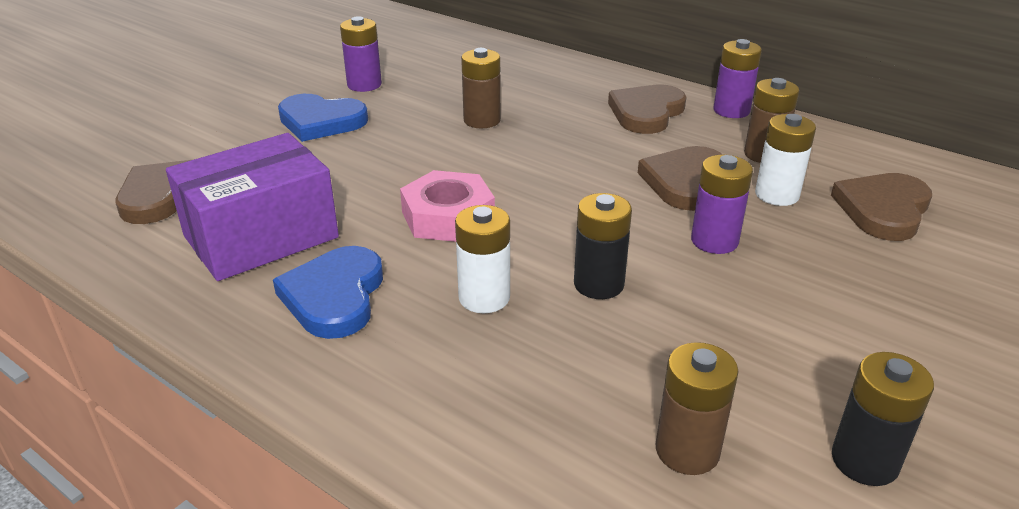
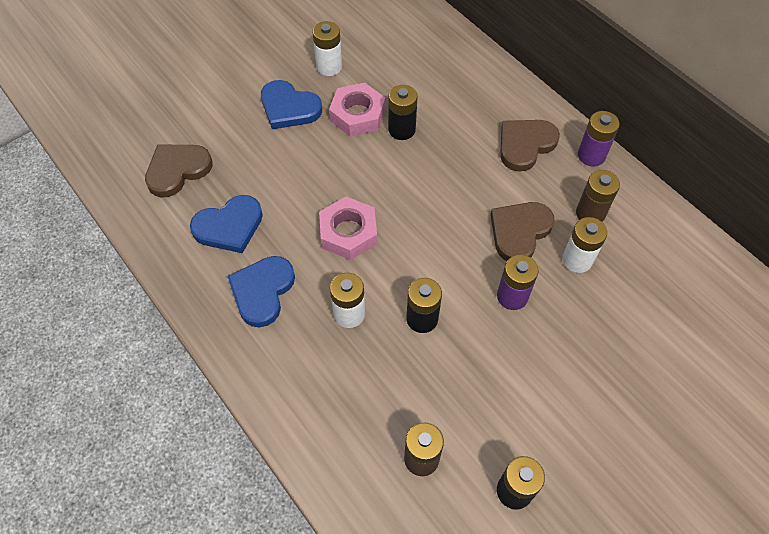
camera: 15 degrees right, 25 degrees up
(261, 237) = (229, 226): purple box -> blue heart
(364, 85) = (329, 67): purple battery -> white battery
(417, 116) = (357, 115): none -> pink nut
(482, 120) = (401, 130): brown battery -> black battery
(883, 210) = (644, 292): brown heart -> none

